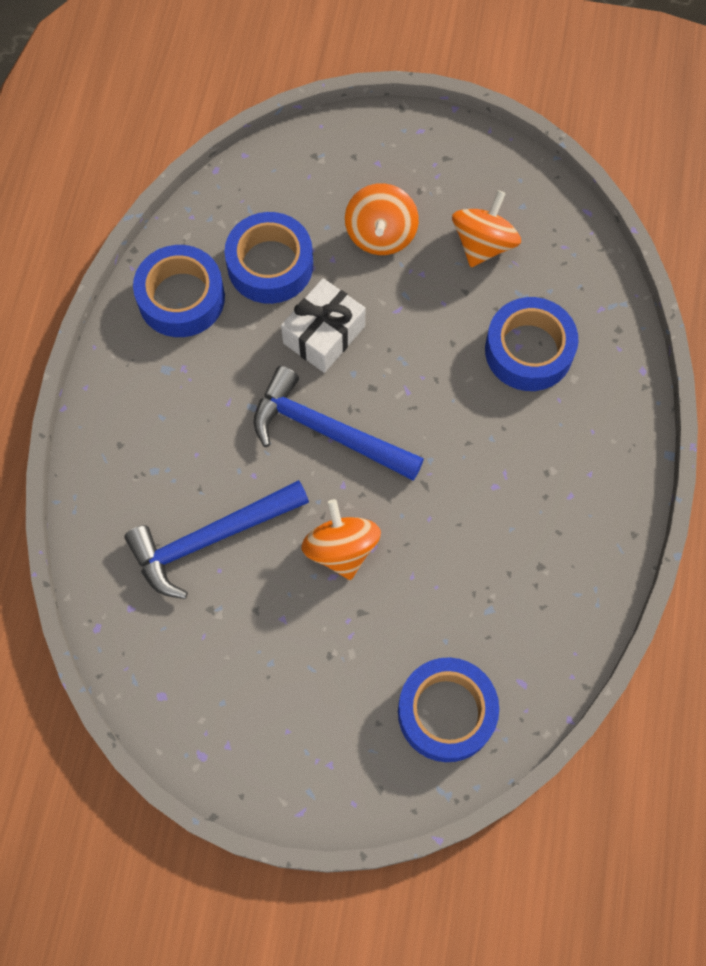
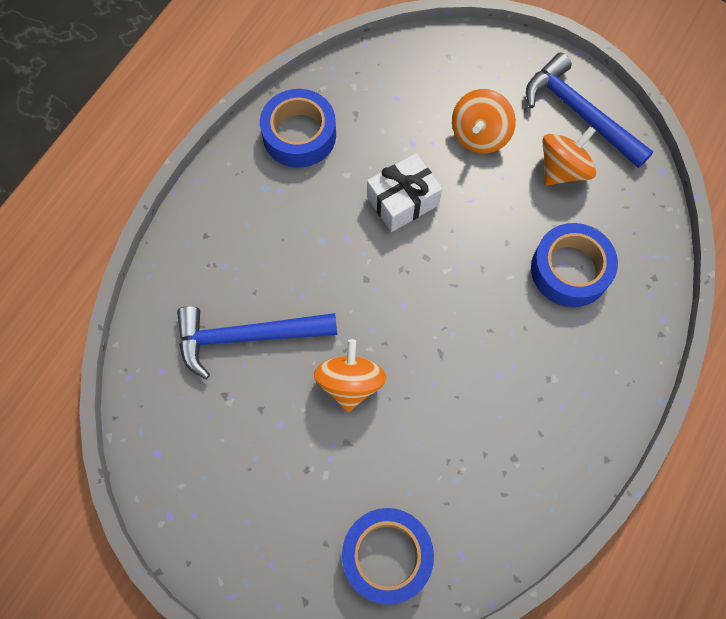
camera: 20 degrees right, 0 degrees up
(270, 265) = (380, 131): blue tape -> none
(327, 431) = (375, 281): blue hammer -> blue hammer (579, 113)

